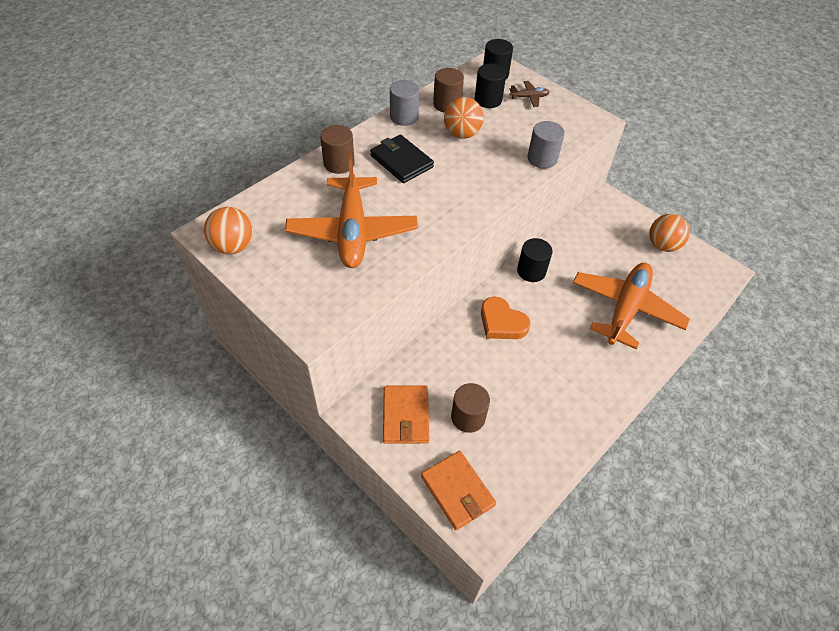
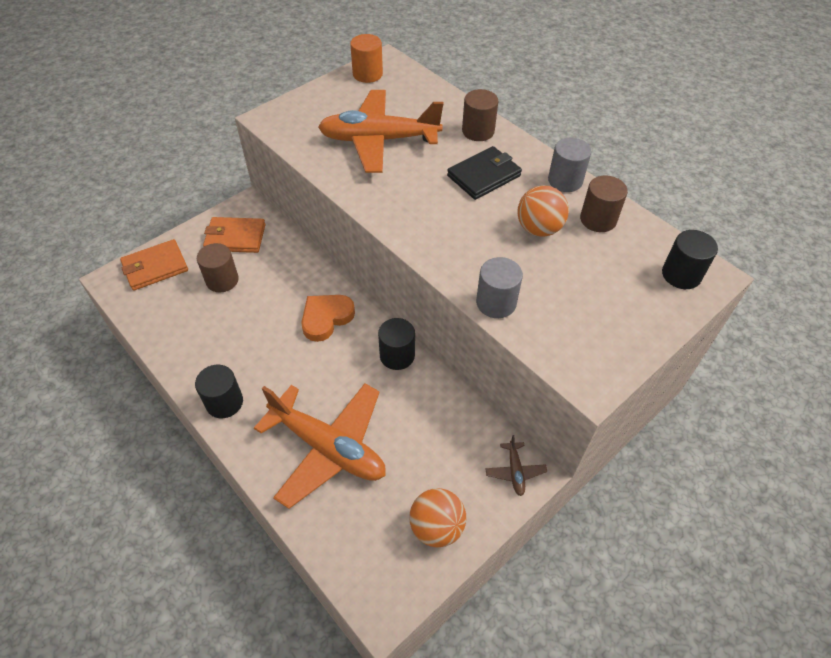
camera: 95 degrees right, 0 degrees up
(233, 246) = (367, 74): orange ball -> orange cylinder
(488, 100) = (616, 261): black cylinder -> black cylinder (224, 402)
(529, 97) = (632, 307): brown plane -> brown plane (515, 471)

